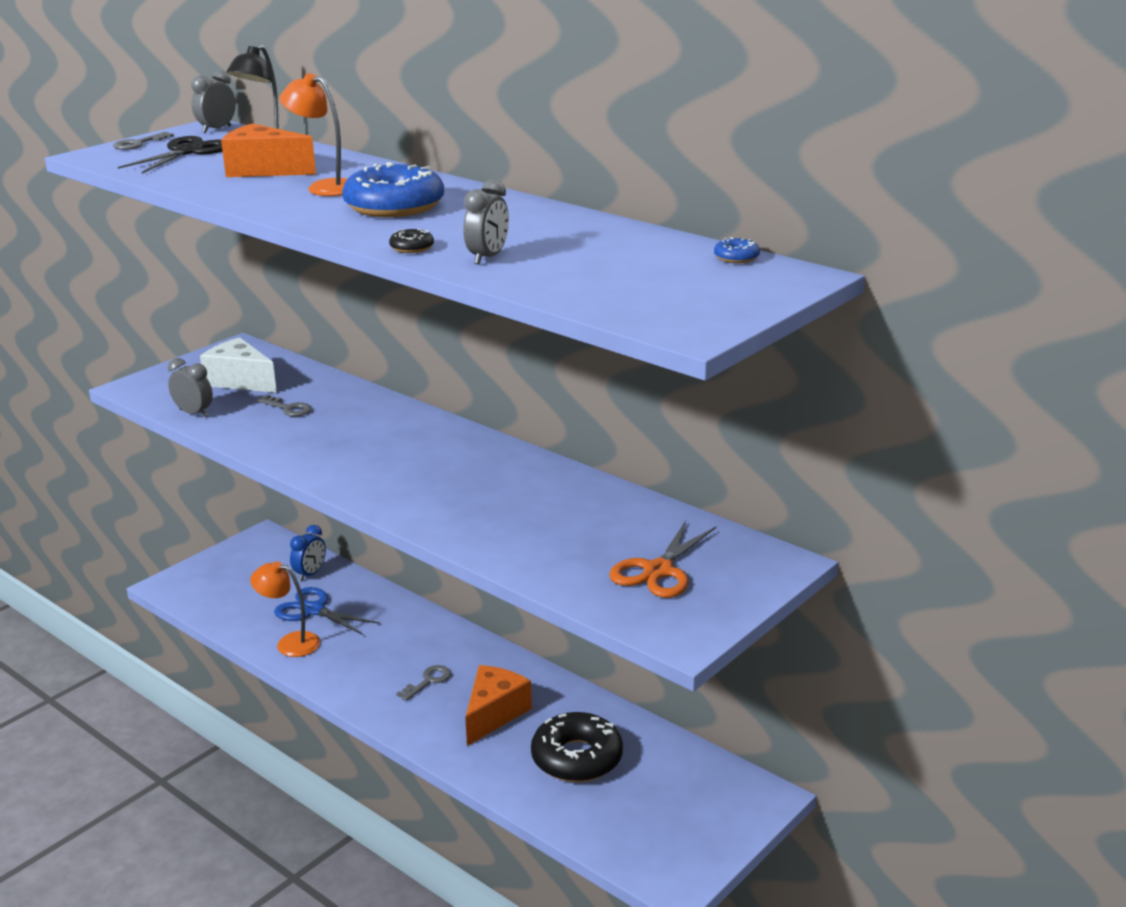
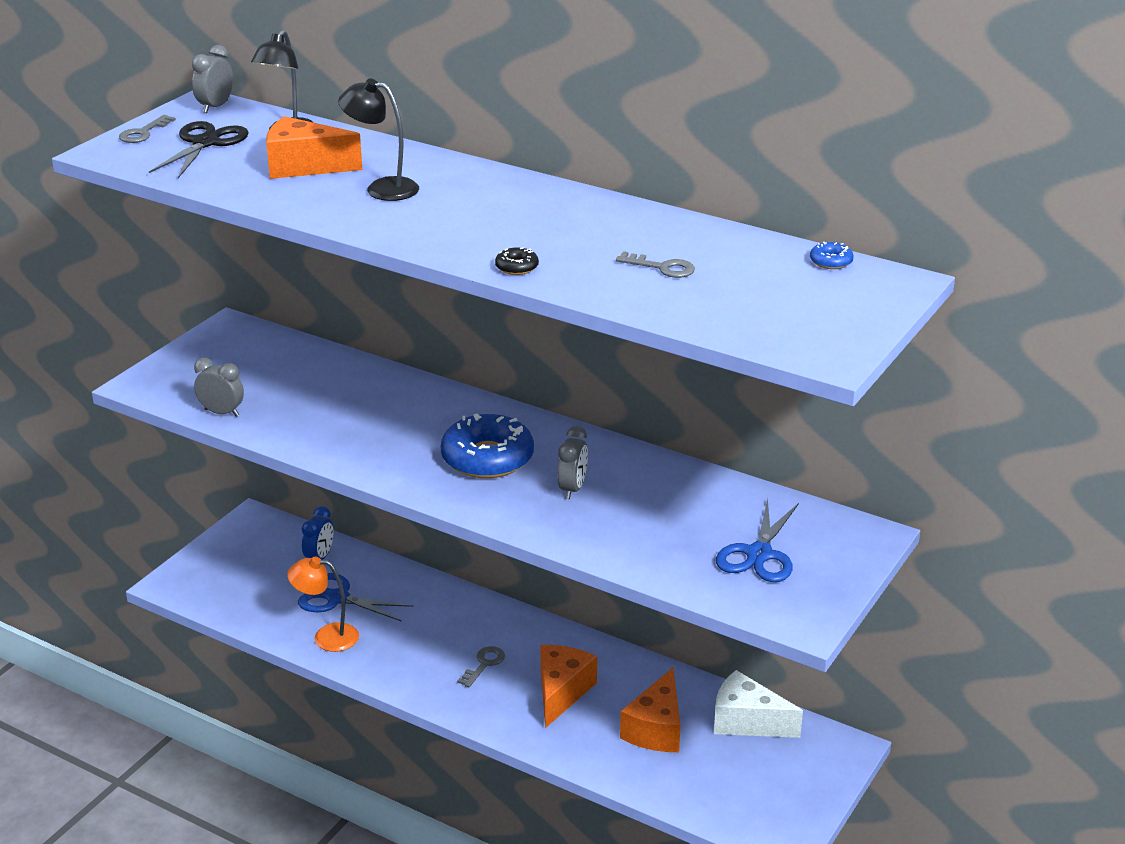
camera: 10 degrees left, 5 degrees up
(240, 381) = (252, 369): white cheese -> white cheese (747, 722)
(288, 408) = (319, 399): grey key -> grey key (662, 267)
(324, 187) = (382, 188): orange lamp -> black lamp
(394, 206) = (468, 211): blue donut -> blue donut (487, 458)
(487, 257) = (597, 276): grey clock -> grey clock (572, 489)
(577, 758) = (656, 729): black donut -> orange cheese
(658, 571) = (759, 554): orange scissors -> blue scissors

